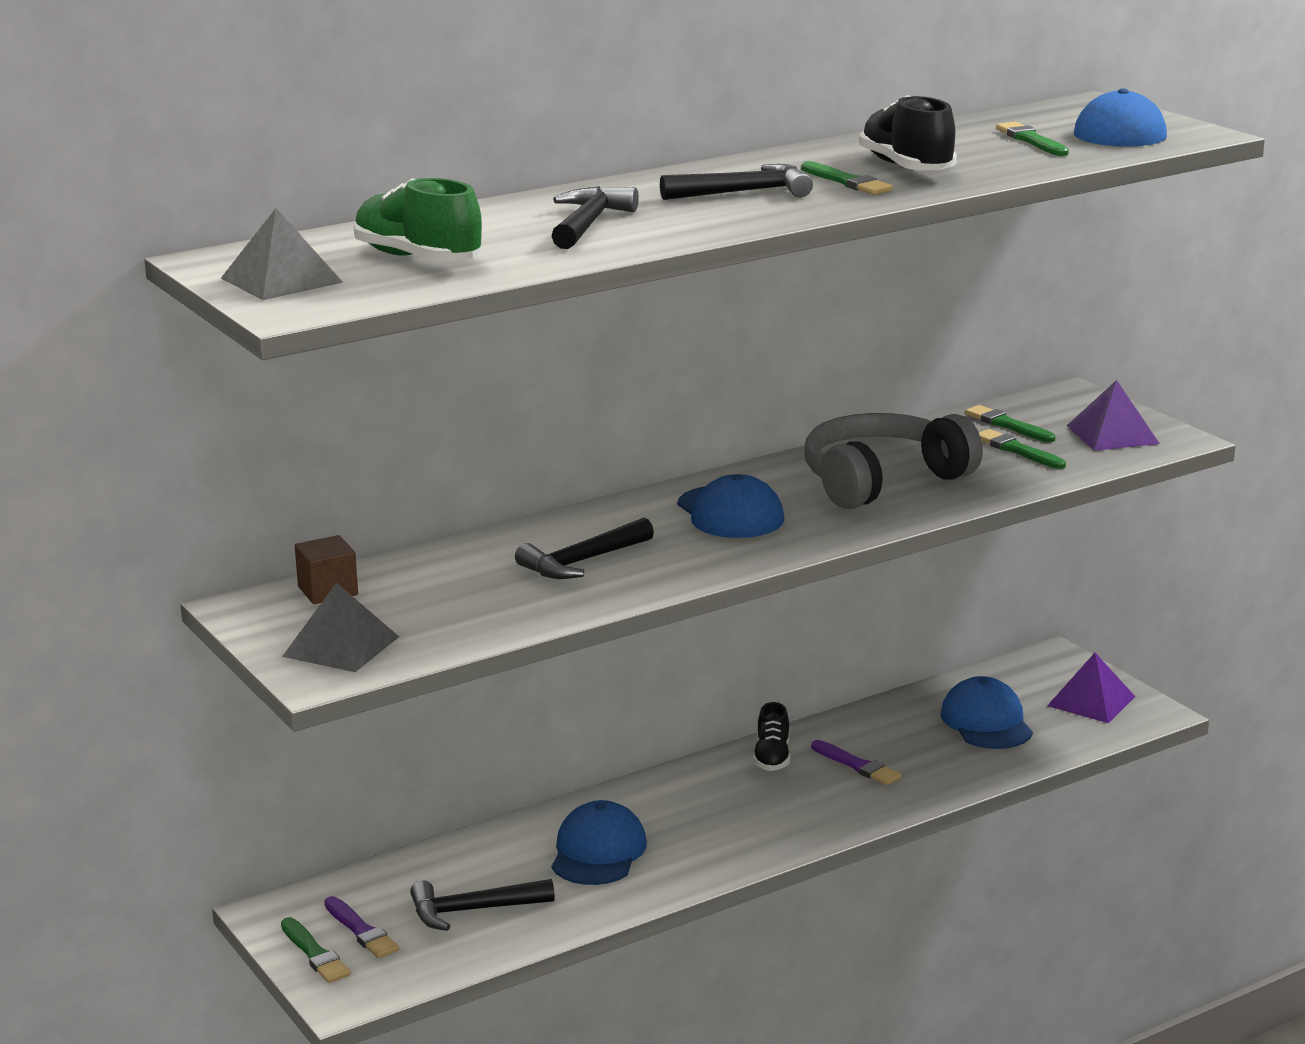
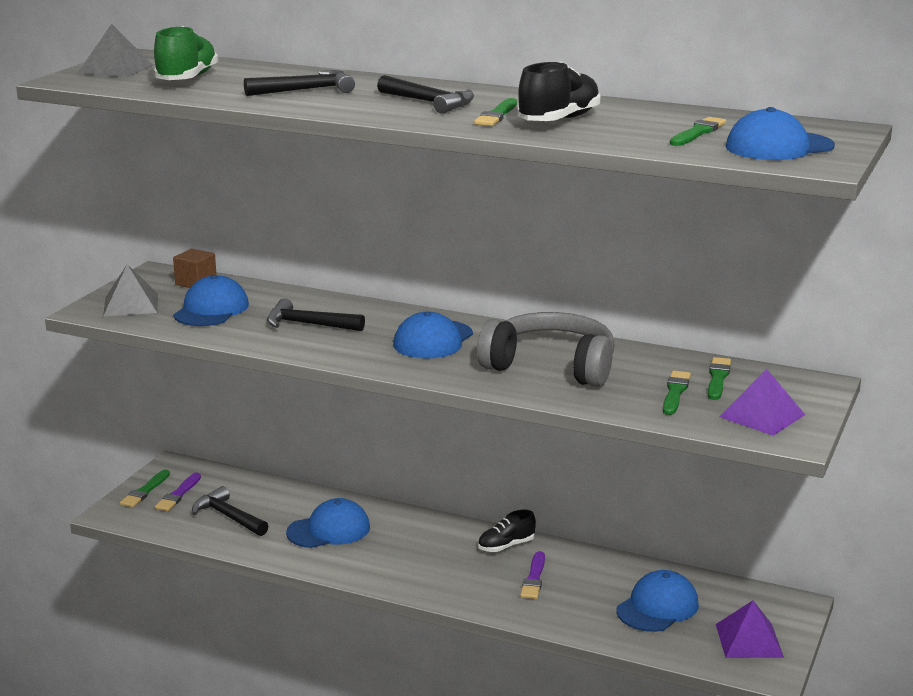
camera: 55 degrees right, 0 degrees up
(443, 603) = (211, 310): none -> blue cap

